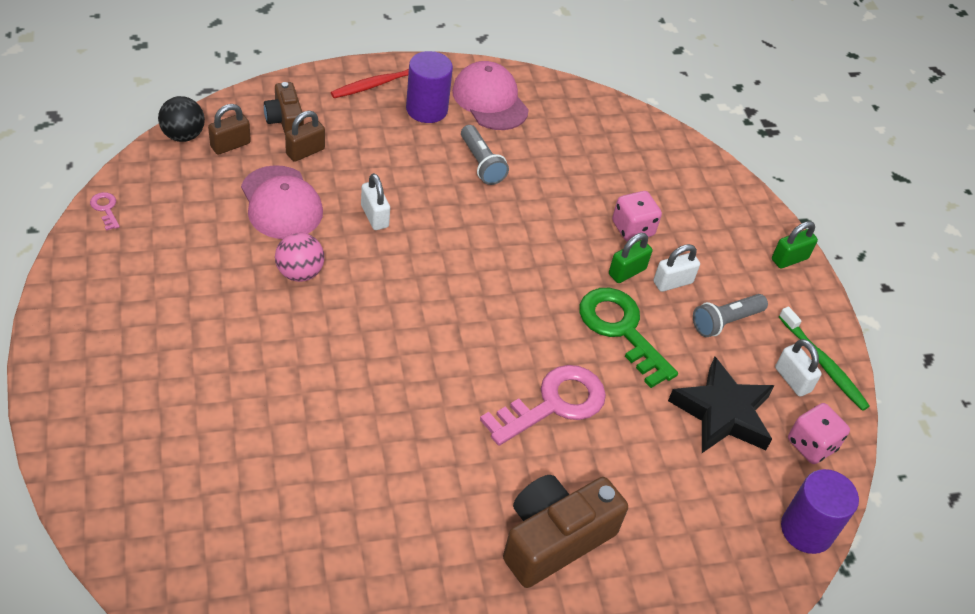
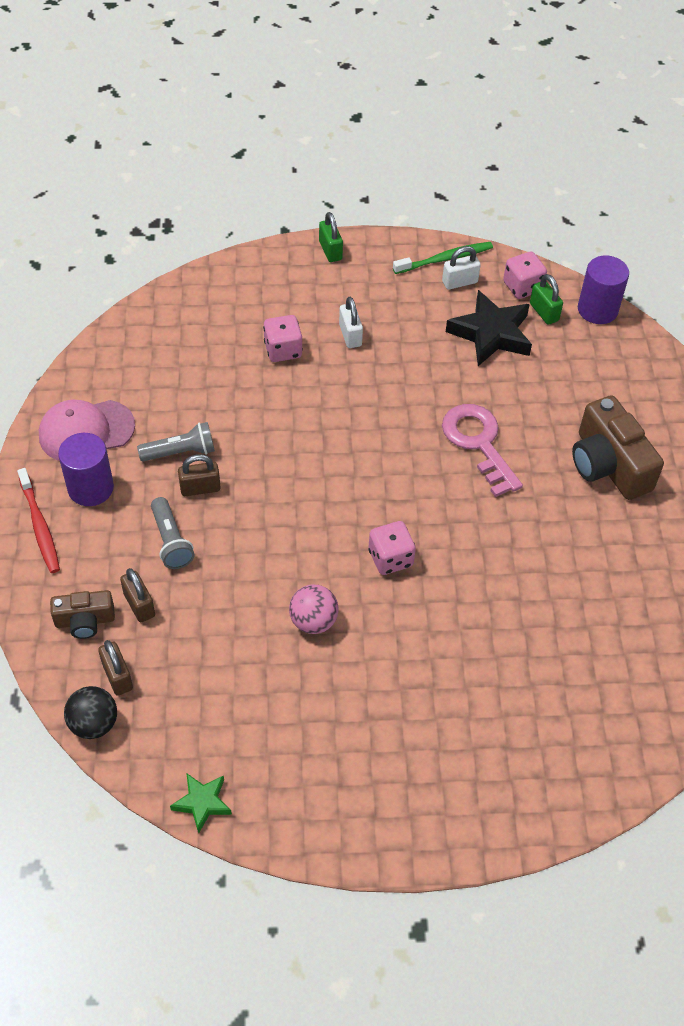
camera: 75 degrees left, 5 degrees up
(105, 209) = (202, 803): pink key -> green star
(281, 203) = (214, 632): pink cap -> none
(374, 216) = (243, 550): white padlock -> none
(383, 330) = (390, 558): none -> pink dice
(442, 180) = (200, 488): none -> brown padlock
(621, 330) = (401, 382): green key -> none
(627, 272) = (335, 365): green padlock -> green padlock (544, 312)
(725, 322) = (397, 310): grey flashlight -> grey flashlight (171, 541)

